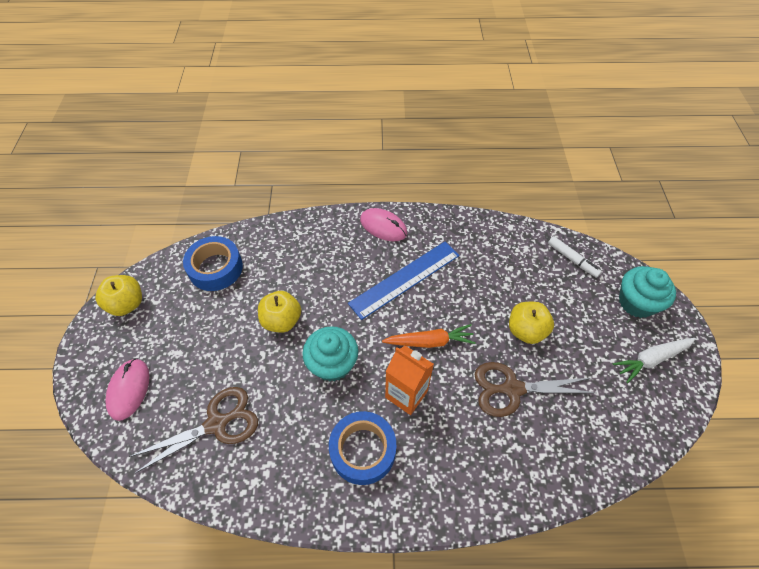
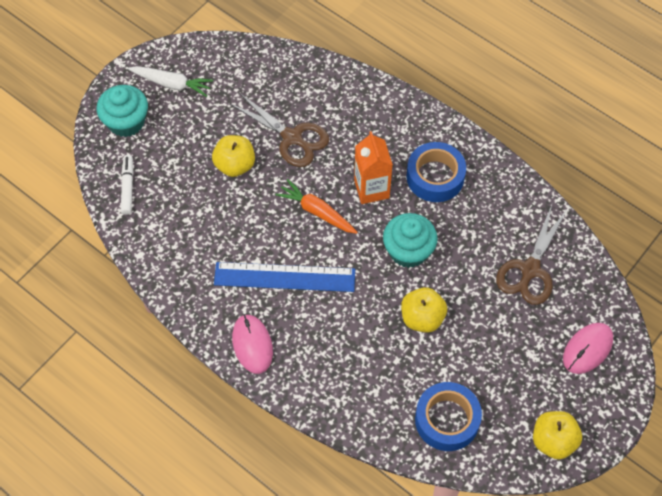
camera: 140 degrees left, 5 degrees up
(217, 424) = (530, 270): brown scissors -> brown scissors turned 75 degrees counterclockwise

